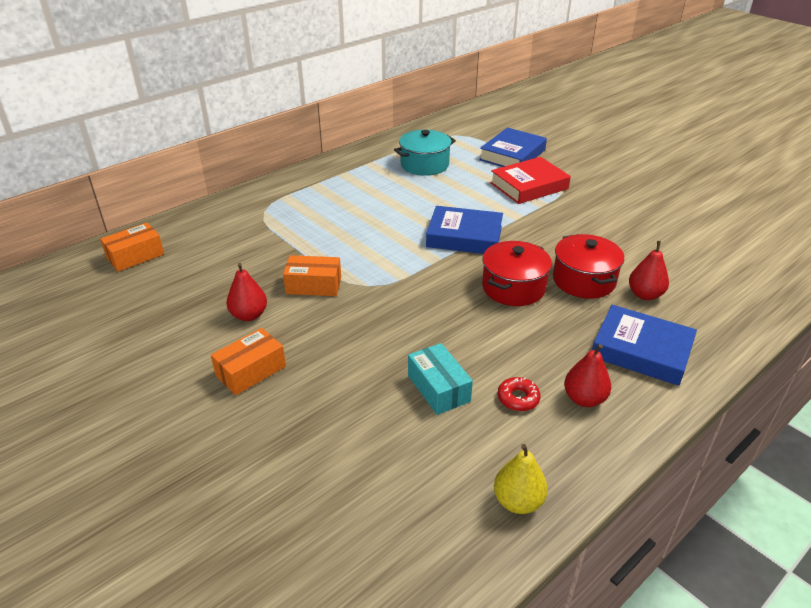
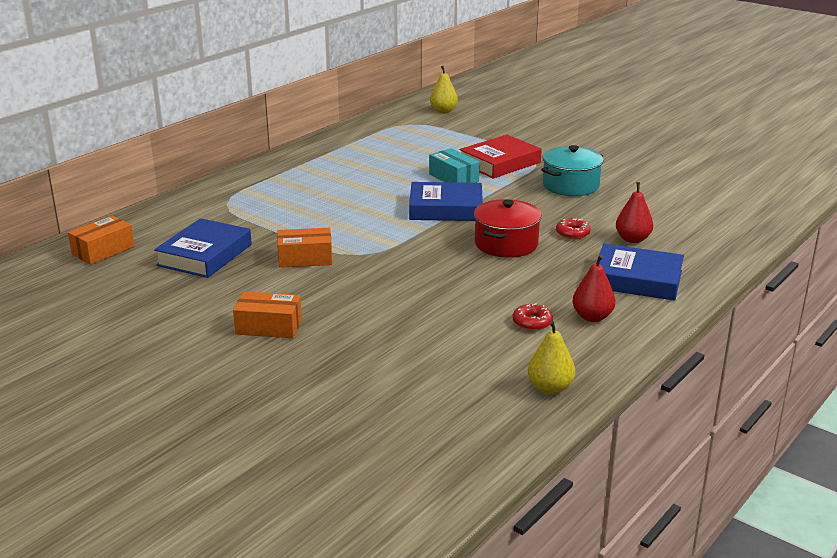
camera: 10 degrees left, 10 degrees down
(249, 315) = (248, 286): red pear -> none
(251, 371) = (269, 327): orange box -> orange box turned 60 degrees clockwise
(424, 165) = (385, 152): turquoise pot -> turquoise pot (570, 186)
(438, 388) = (456, 322): turquoise box -> turquoise box (453, 178)
(489, 123) = (443, 111): none -> yellow pear
(512, 155) = (475, 138): blue book -> blue book (204, 255)
(583, 280) = (572, 233): red pot -> red donut

